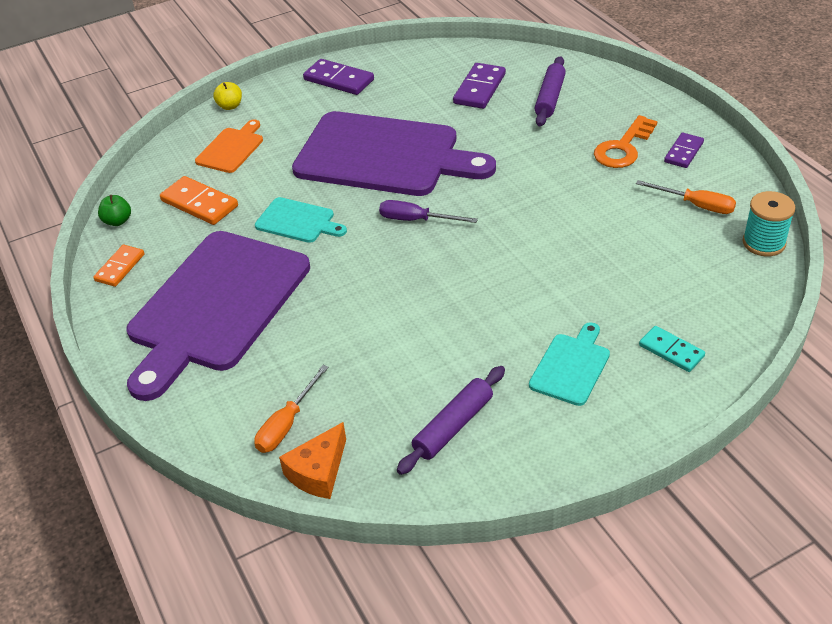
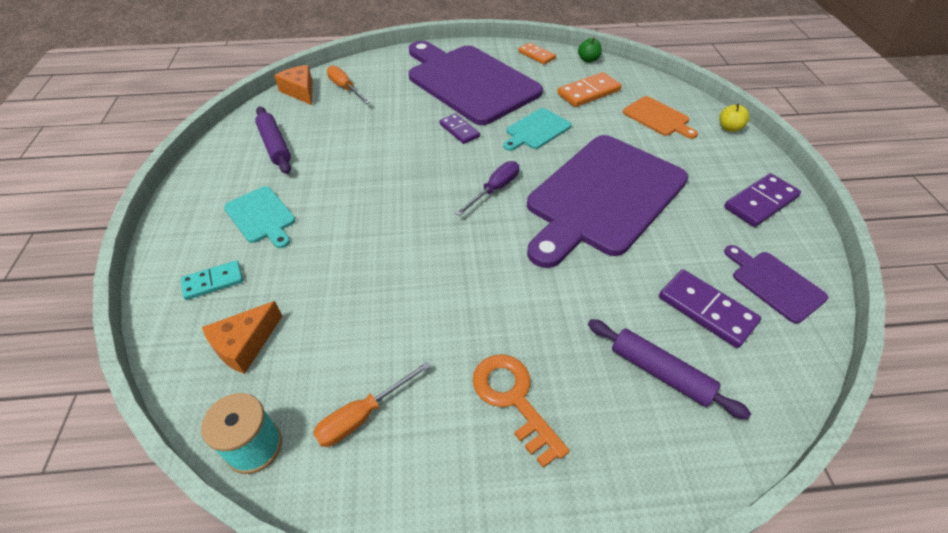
camera: 110 degrees right, 5 degrees up
(431, 66) = (774, 284): none -> purple cutting board
(683, 152) = (466, 466): purple domino -> purple domino (459, 130)
(705, 292) = (245, 344): none -> orange cheese

